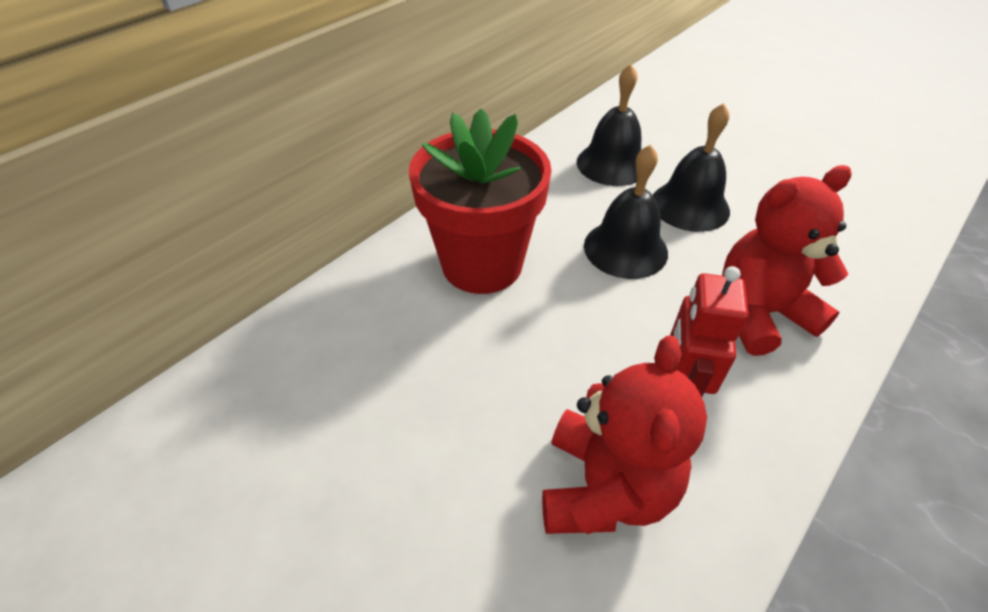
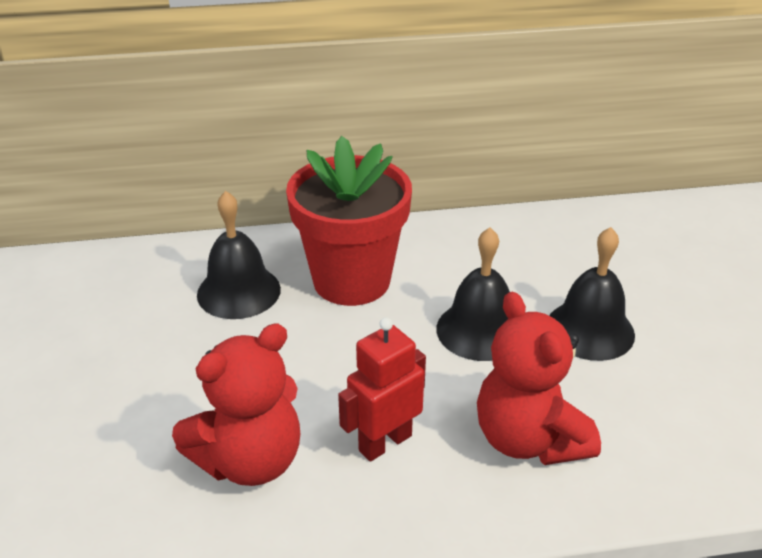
camera: 40 degrees right, 10 degrees down
(612, 164) = (564, 262): black bell -> black bell (238, 291)
(760, 313) = (529, 439): red teddy bear -> red teddy bear turned 135 degrees counterclockwise

